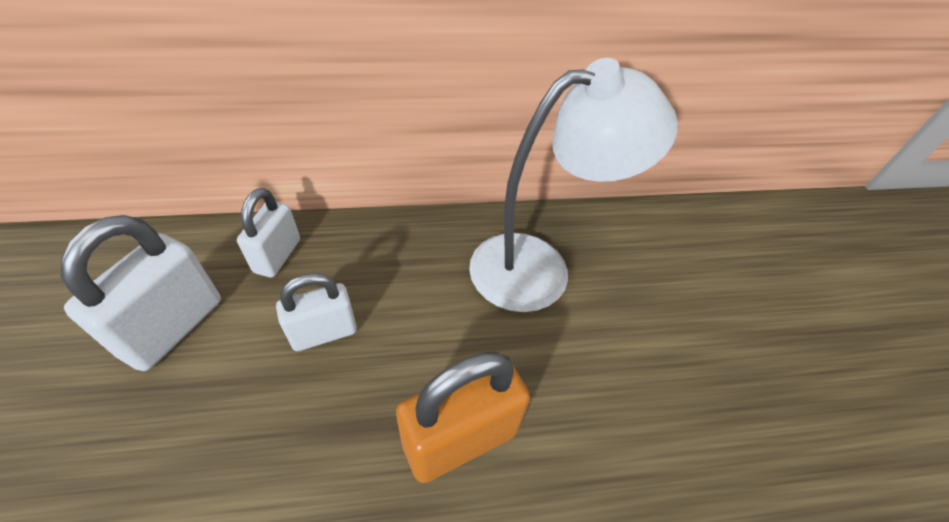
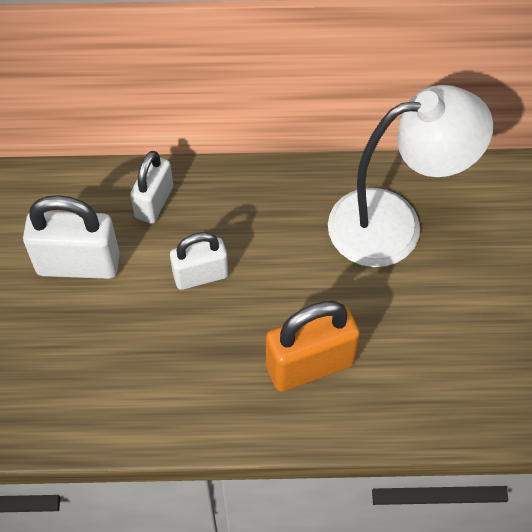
camera: 10 degrees right, 10 degrees up
(173, 327) = (78, 264): white padlock -> white padlock turned 60 degrees clockwise

